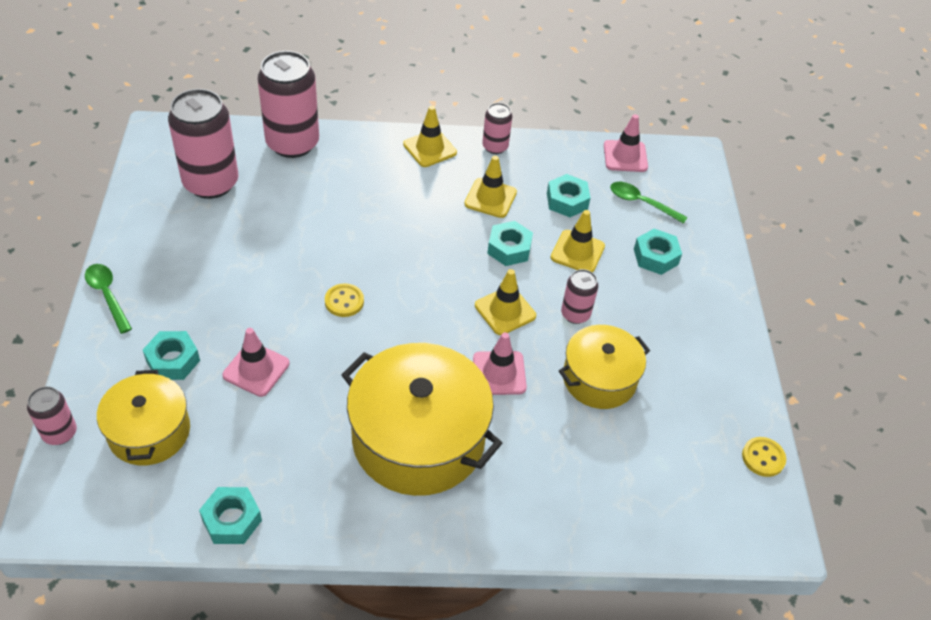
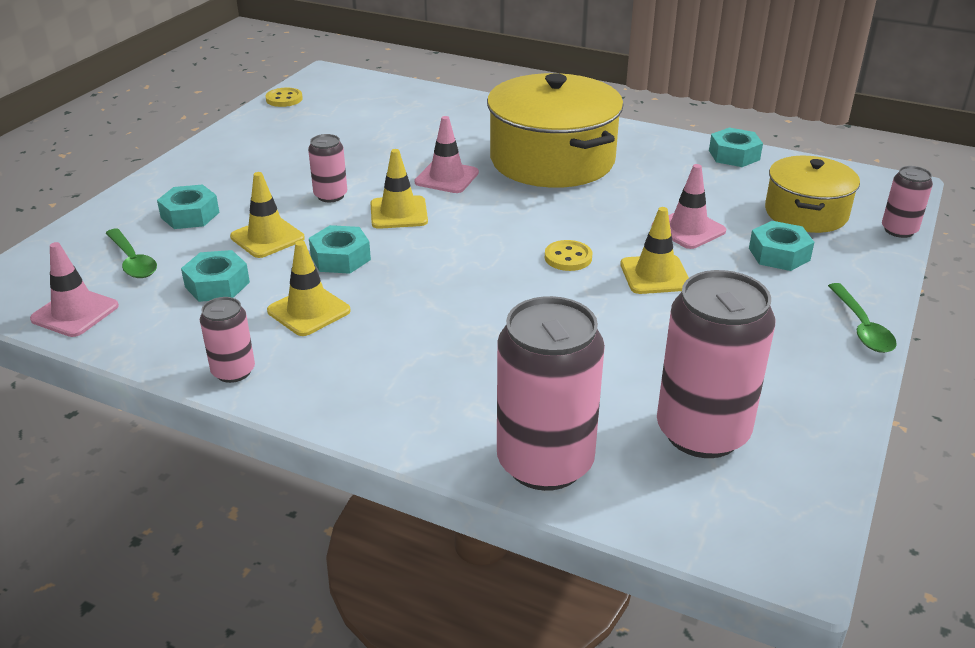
camera: 150 degrees left, 15 degrees down
(430, 148) = (331, 395): yellow traffic cone -> yellow traffic cone (655, 275)
(599, 379) = (359, 156): yellow pot -> none

